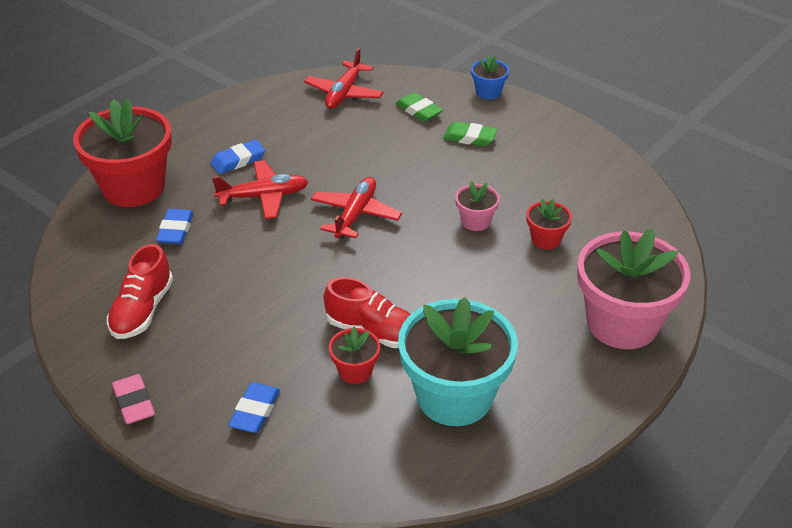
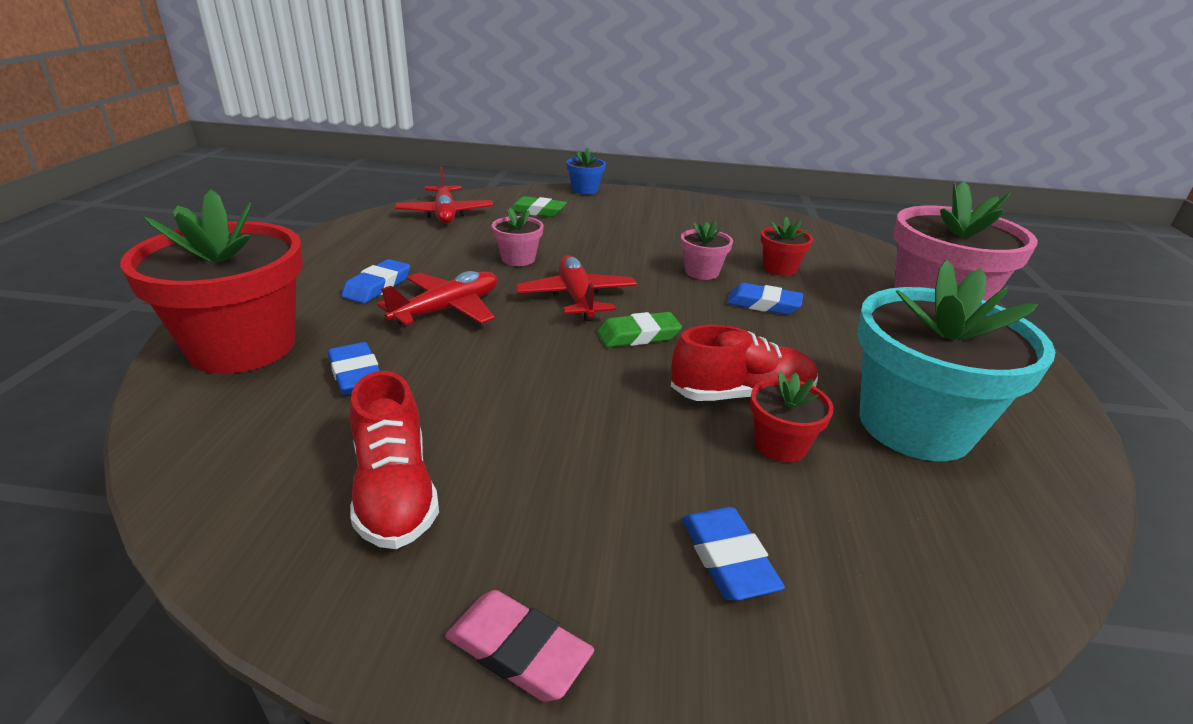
camera: 35 degrees left, 10 degrees down
(352, 162) = (518, 259): none -> pink flower pot
(469, 137) = (610, 219): green eraser -> green eraser (638, 335)
(484, 269) = (763, 304): none -> blue eraser

